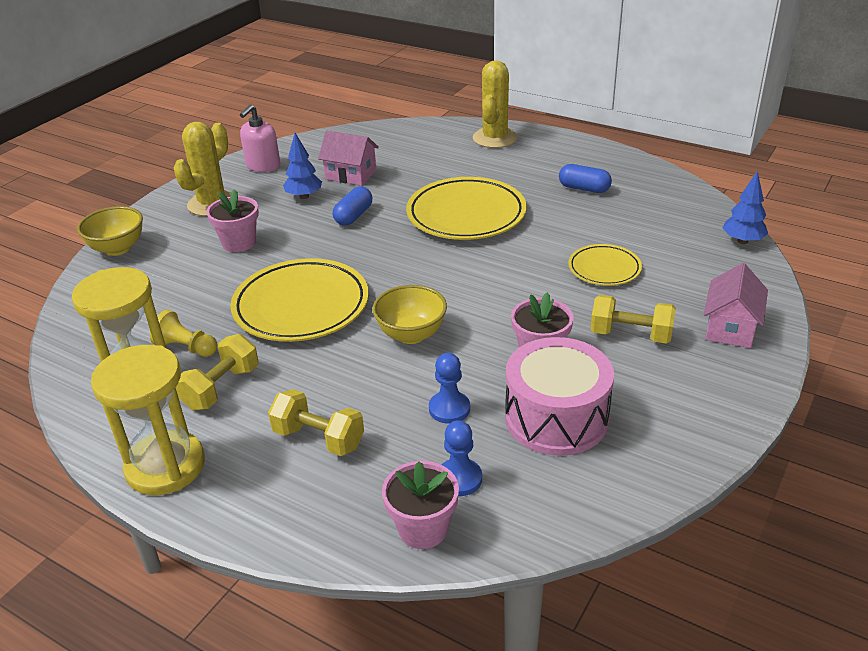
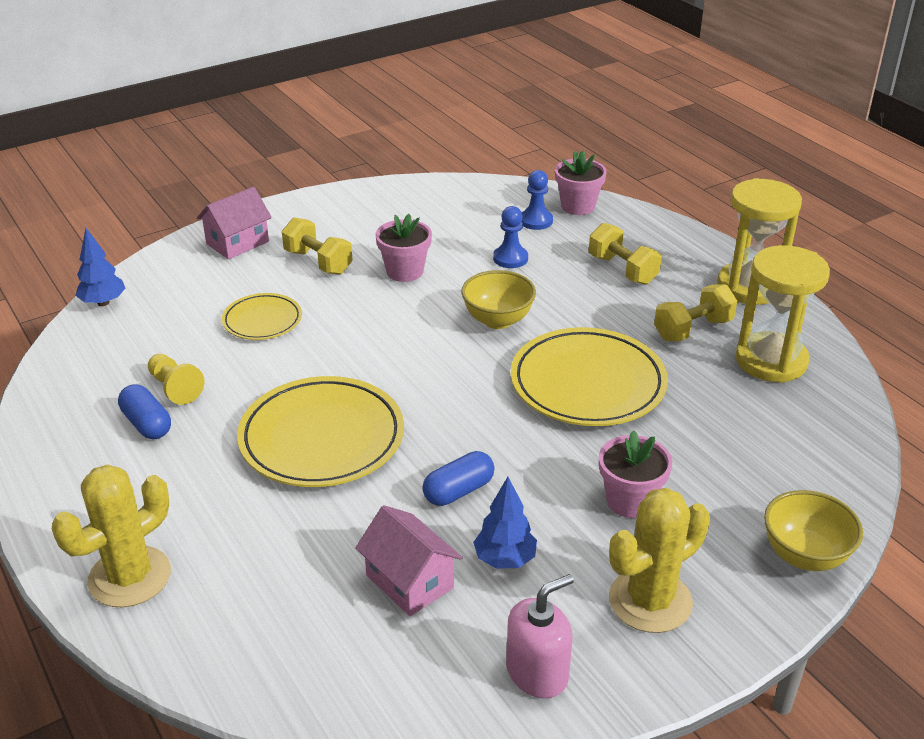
camera: 155 degrees left, 0 degrees up
(186, 348) = (721, 377): yellow pawn -> yellow pawn (175, 388)
(556, 418) = (438, 231): pink drum -> none

